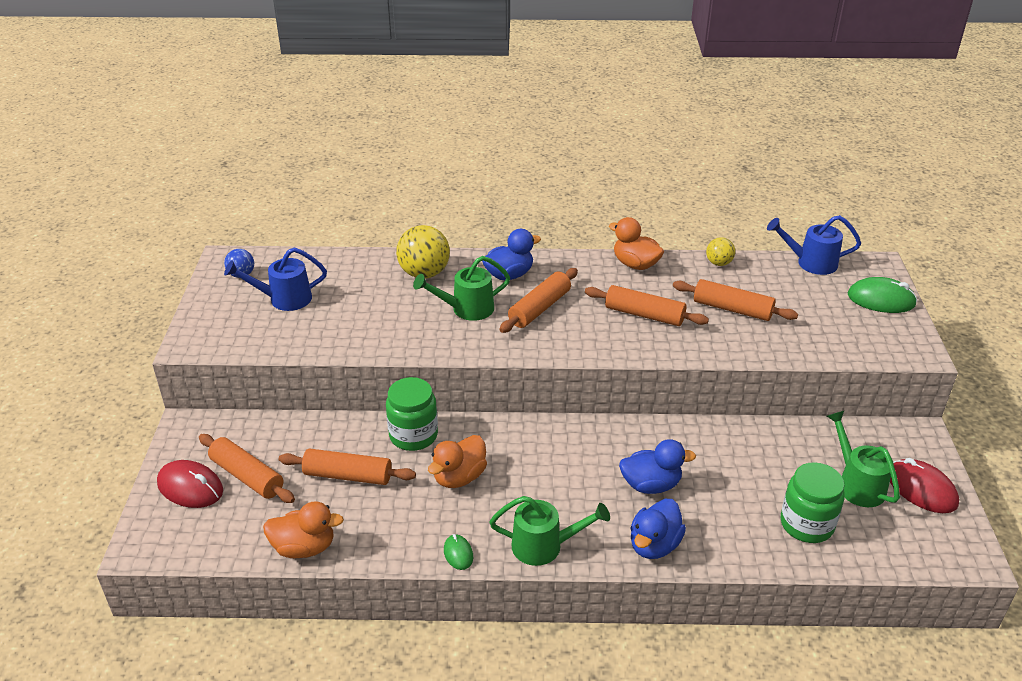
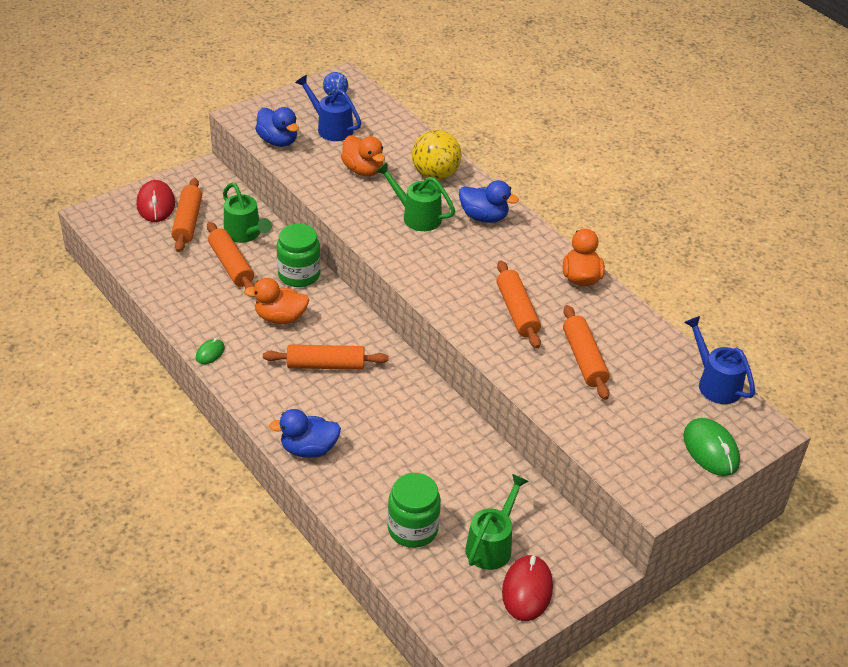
camera: 50 degrees right, 5 degrees up
(304, 547) = (152, 281): orange duck -> orange duck (363, 170)
(539, 308) = (460, 252): orange rolling pin -> orange rolling pin (326, 365)
(544, 546) = (255, 392): green watering can -> green watering can (245, 234)
(651, 485) = (369, 421): blue duck -> blue duck (278, 141)
(718, 263) = (642, 325): yellow ball -> none

